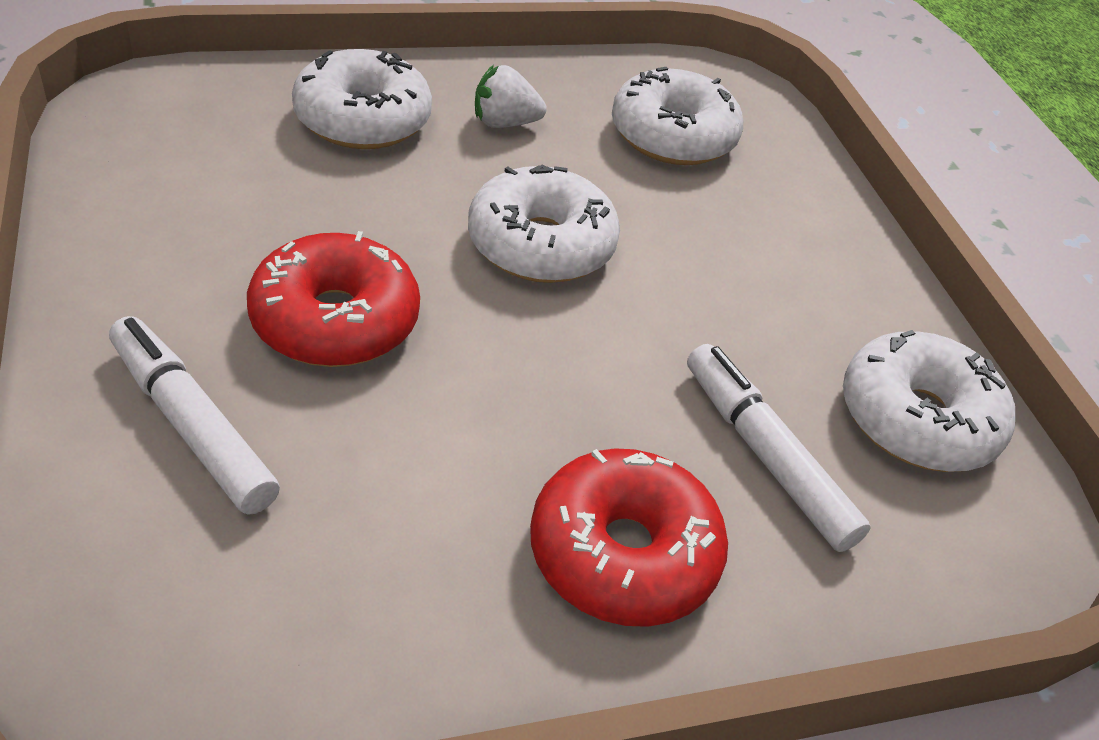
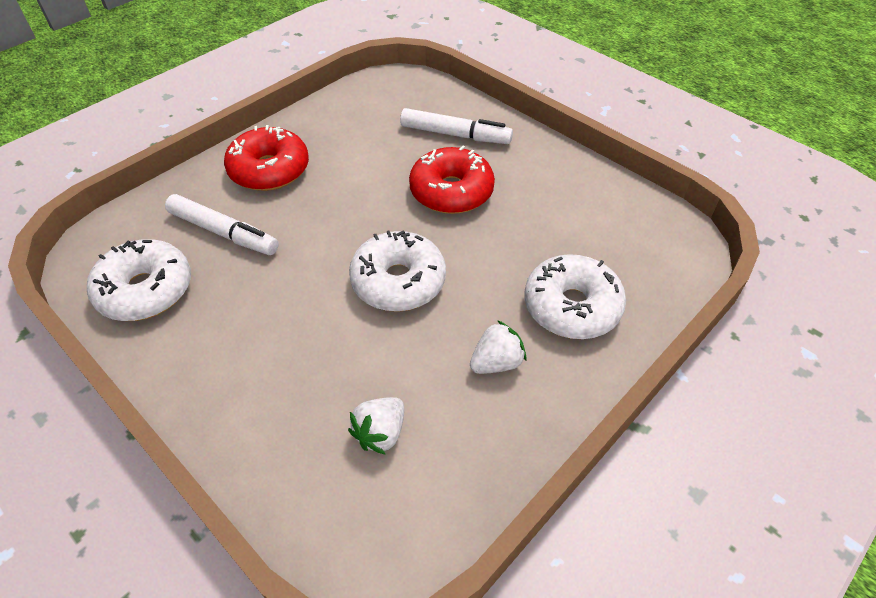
camera: 155 degrees right, 5 degrees up
(672, 136) = (380, 433): white donut -> white strawberry

